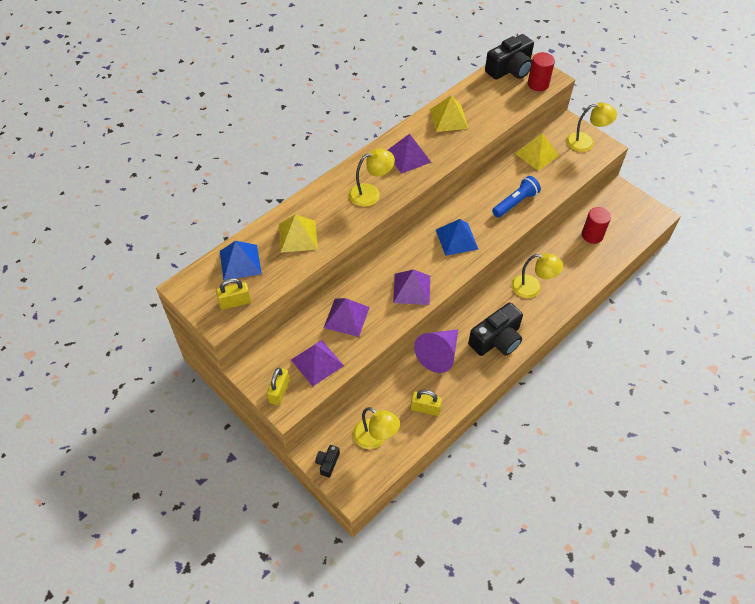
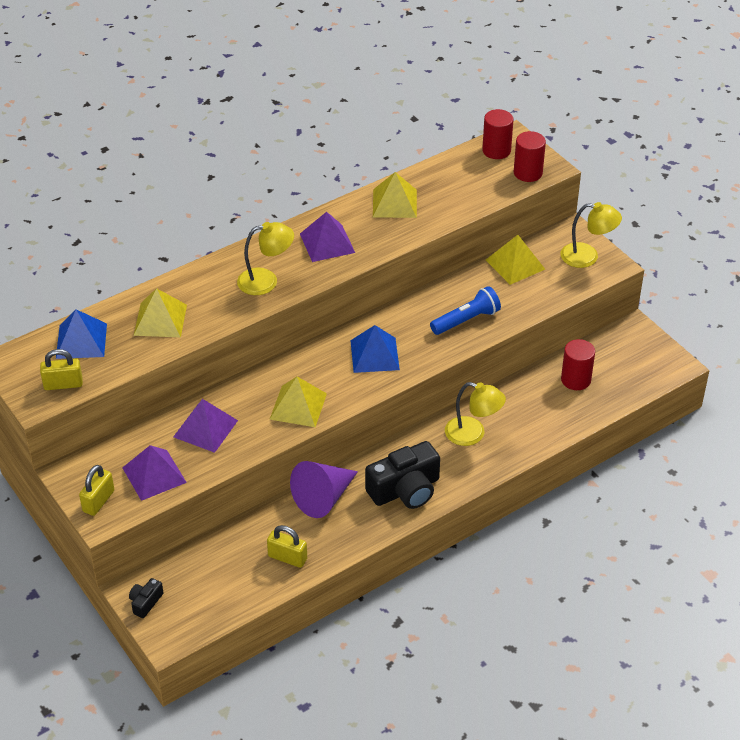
camera: 10 degrees right, 10 degrees down
(375, 438) = (213, 583): yellow lamp -> none
(412, 289) = (298, 406): purple pyramid -> yellow pyramid
(510, 69) = (496, 150): black camera -> red cylinder

